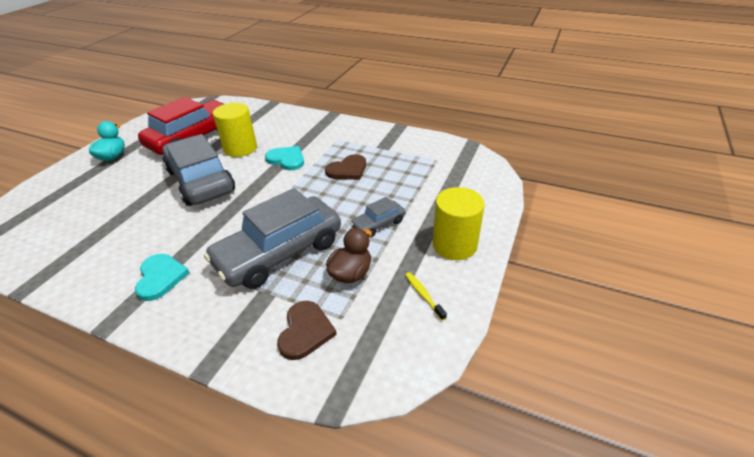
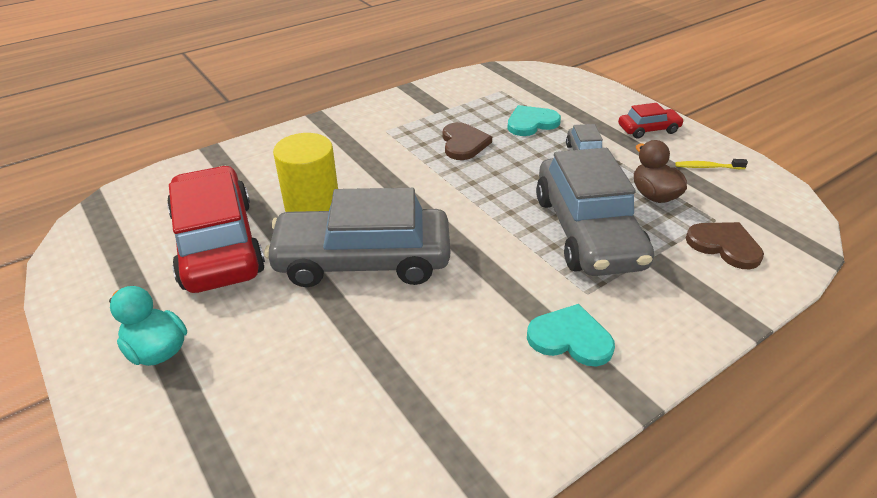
camera: 60 degrees left, 0 degrees up
(287, 159) = (390, 177): turquoise heart -> turquoise heart (531, 123)
(454, 245) = (648, 129): yellow cylinder -> red car

